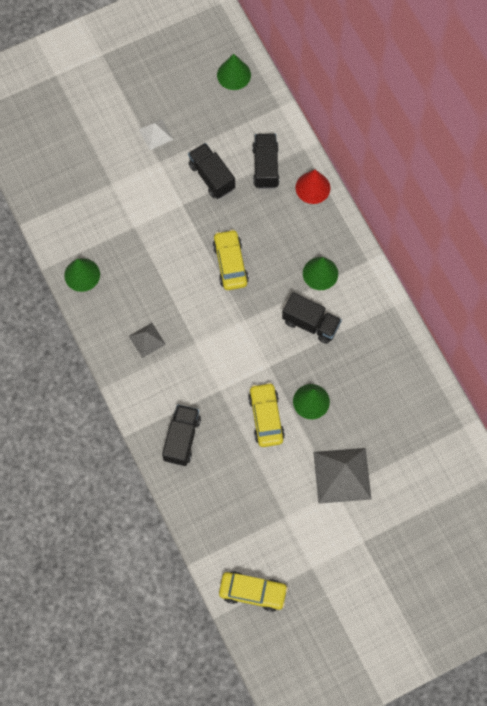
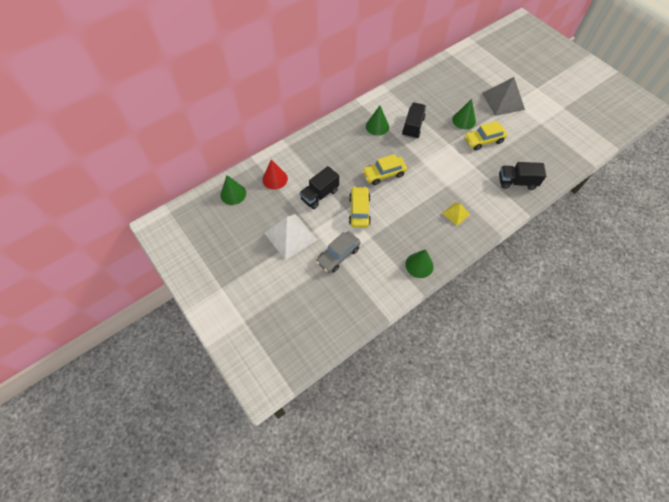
camera: 100 degrees left, 10 degrees down
(116, 184) = (338, 255): none -> grey car
(147, 340) = (455, 213): grey pyramid -> yellow pyramid
(155, 134) = (290, 236): white pyramid -> white pyramid, size x1.87
(253, 592) = (593, 132): yellow car -> yellow car (359, 211)
(265, 167) = (305, 165): black truck -> none
(312, 187) = (316, 137): red cone -> red cone (275, 179)

